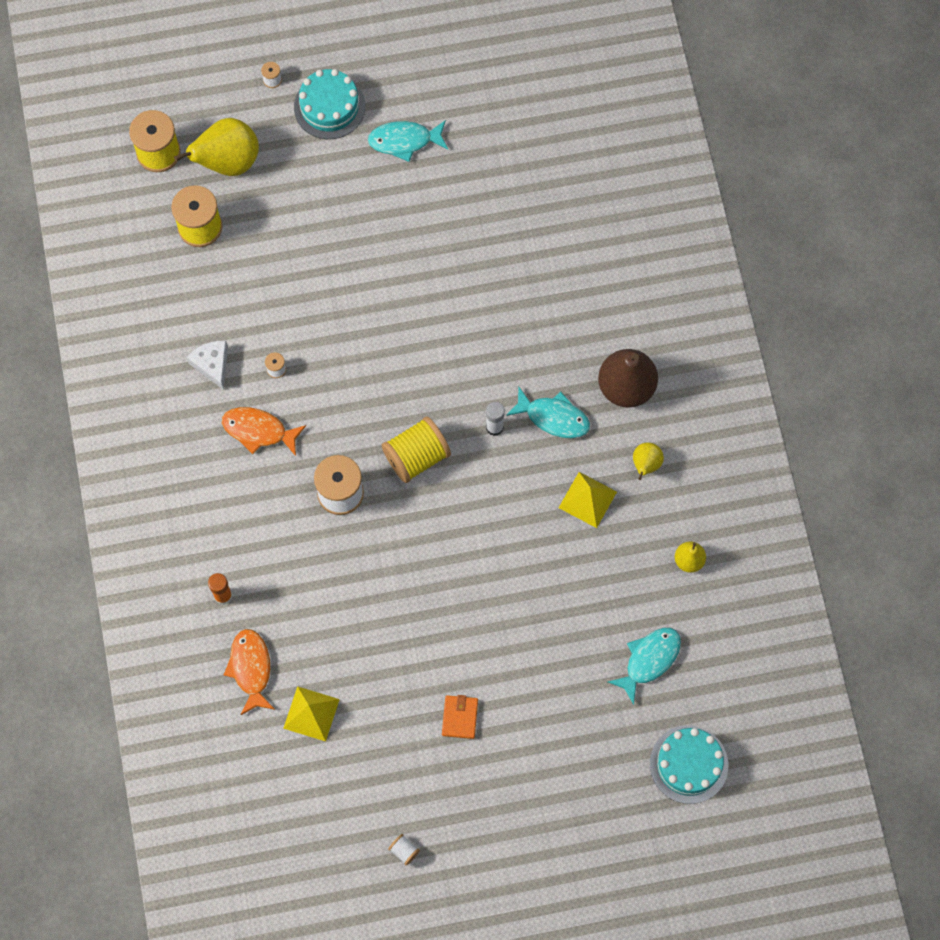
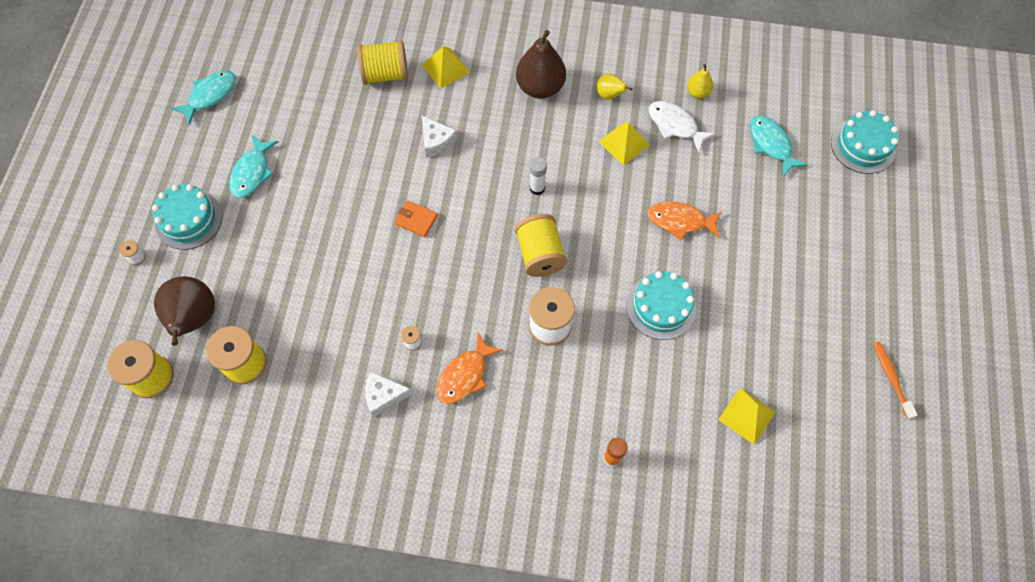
camera: 70 degrees left, 5 degrees down
(227, 162) = (194, 319): yellow pear -> brown pear
(251, 669) = (690, 455): orange fish -> orange fish (680, 221)
(401, 596) = (661, 307): none -> turquoise cake
(404, 851) = (891, 378): white spool -> orange toothbrush
(460, 717) = (782, 295): orange wallet -> orange wallet (416, 220)
(512, 305) = (436, 141): none -> white cheese
(553, 417) = (545, 144): turquoise fish -> turquoise fish (210, 95)
(577, 220) = (385, 74): none -> yellow spool
(610, 279) = (446, 68): none -> yellow pyramid
(633, 548) = (675, 125): none -> white fish

